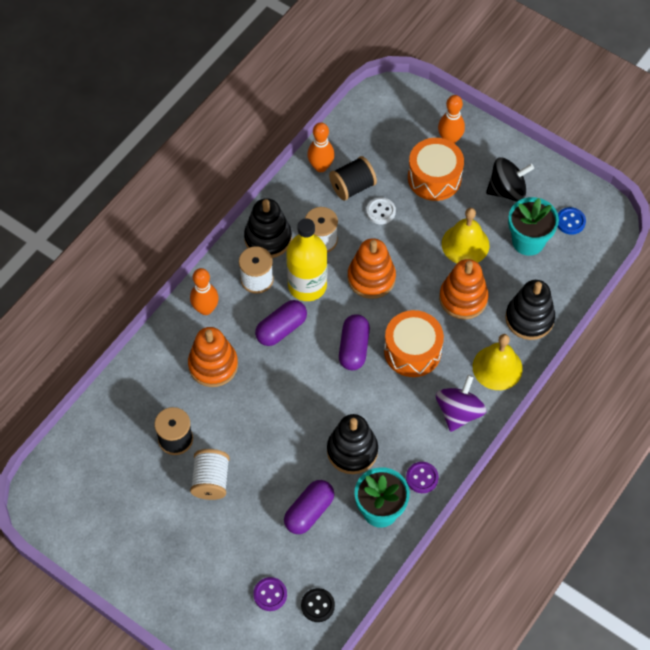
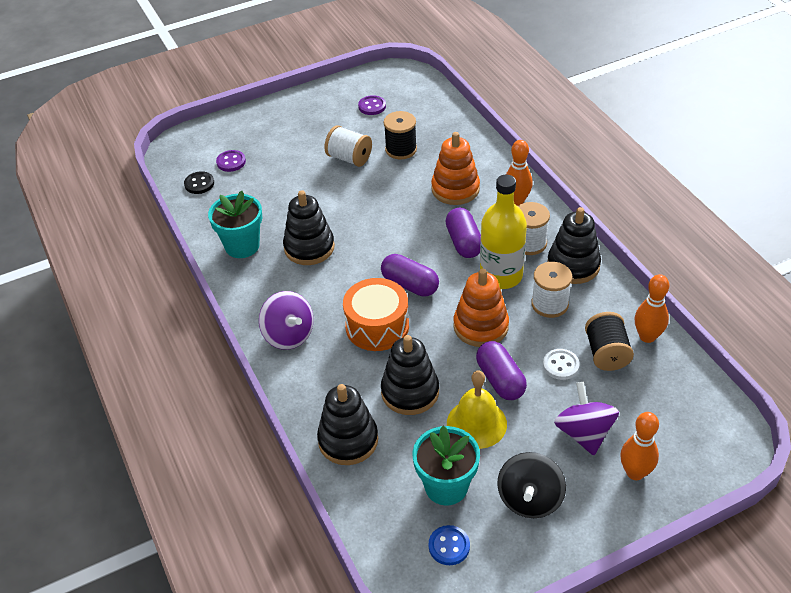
camera: 120 degrees right, 15 degrees down
(309, 512) = (277, 204): purple capsule -> purple capsule (500, 380)
(422, 478) = (247, 283): purple button -> purple button (372, 106)
(434, 178) = (584, 433): orange drum -> purple spinning top
(463, 298) = (410, 392): orange stacking toy -> black stacking toy
(497, 367) = (312, 386): yellow bell -> none

